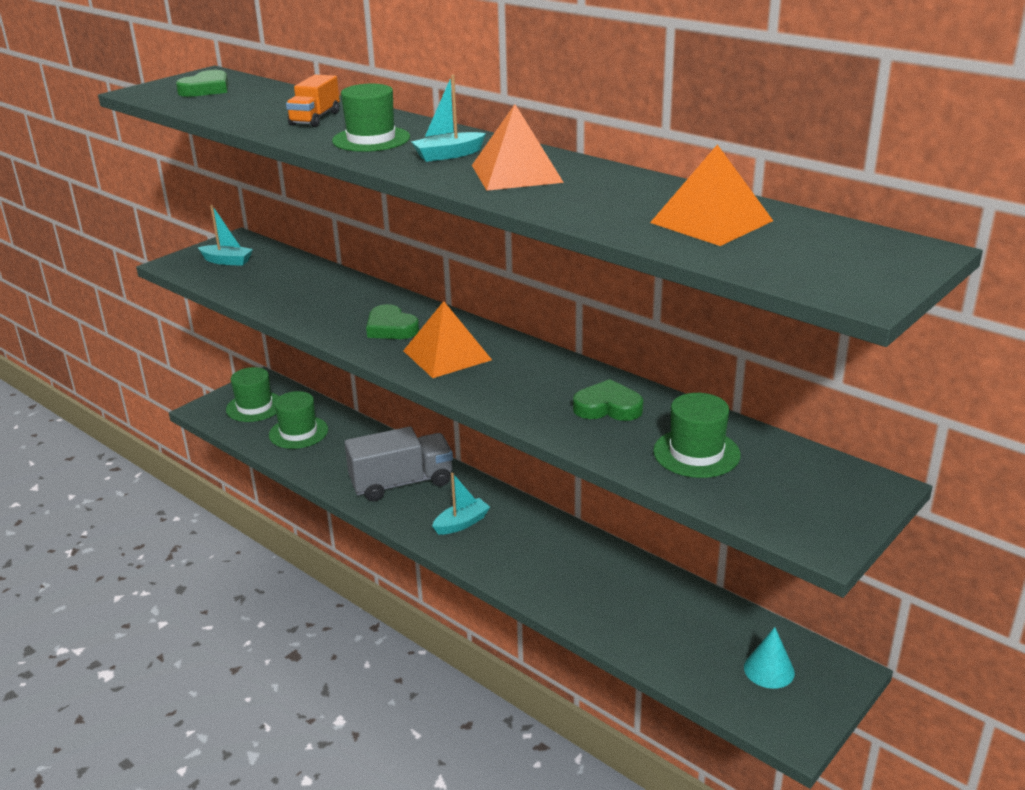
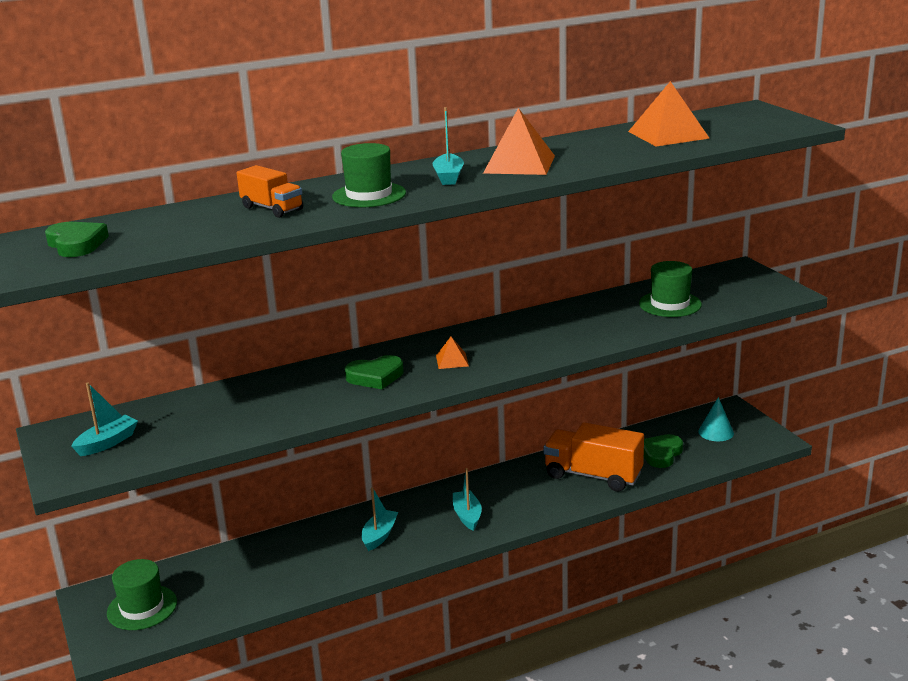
camera: 65 degrees left, 5 degrees down
(298, 432) = (228, 584): green hat -> none
(401, 483) = (379, 536): grey truck -> turquoise boat
(447, 355) = (452, 360): orange pyramid -> orange pyramid, size x0.50
(591, 588) = (593, 475): none -> orange truck
(608, 407) = (589, 318): green heart -> green heart (661, 454)

